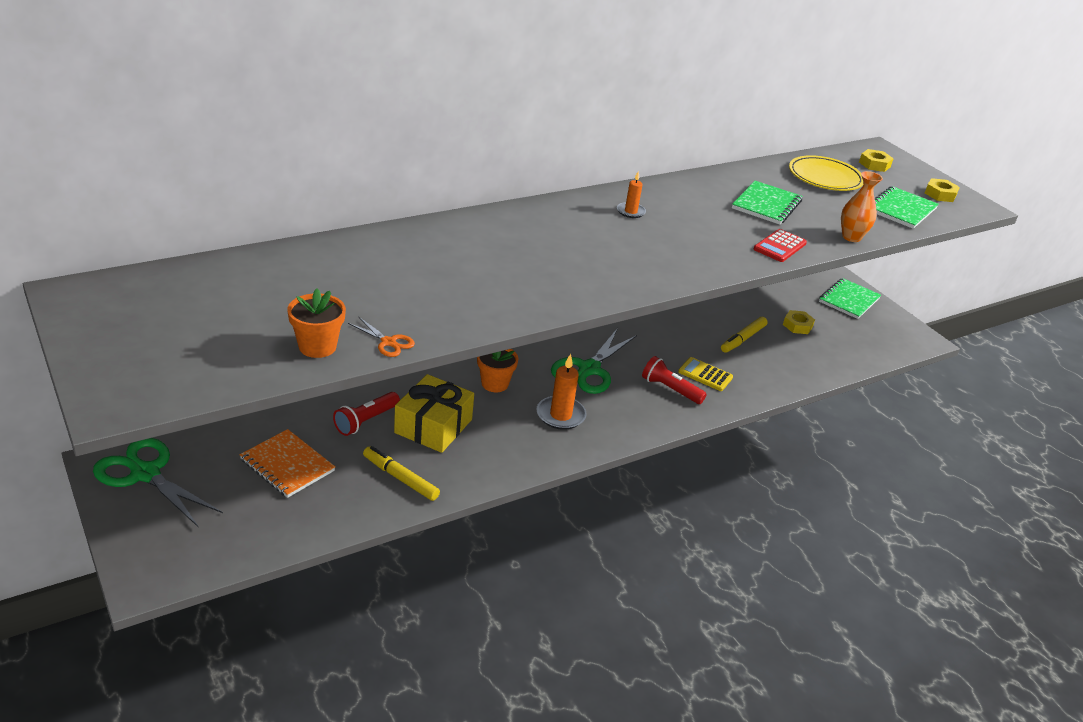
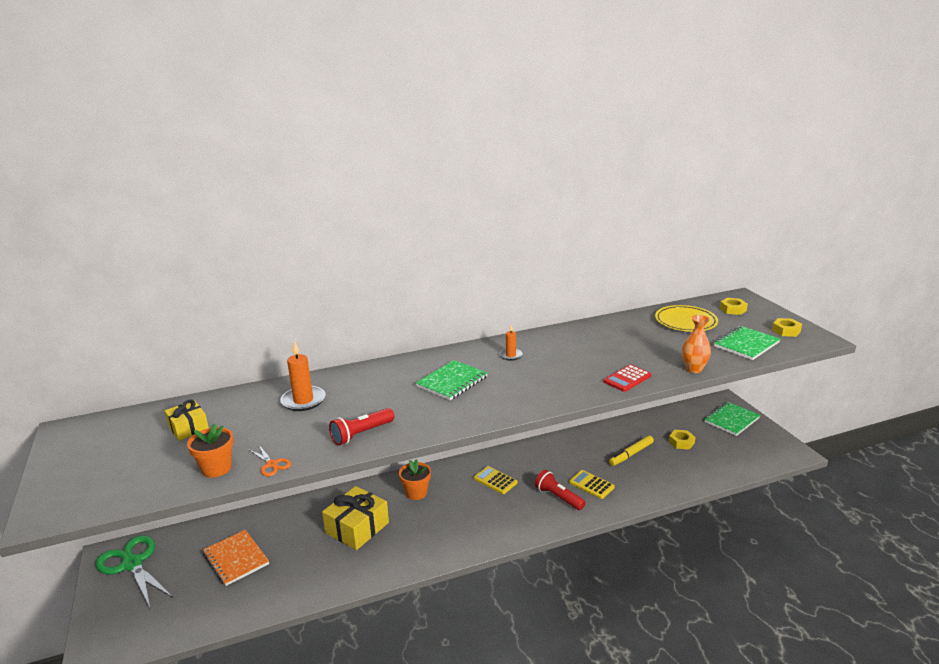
camera: 15 degrees right, 10 degrees down
(249, 294) = (188, 428): none -> yellow gift
(366, 421) = (307, 523): red flashlight -> red flashlight (361, 434)
(400, 478) = (317, 571): yellow marker -> none
(560, 415) = (461, 519): orange candle -> orange candle (303, 400)
(589, 369) = (495, 480): green scissors -> yellow calculator
(766, 205) = (627, 345): green notebook -> green notebook (452, 382)

